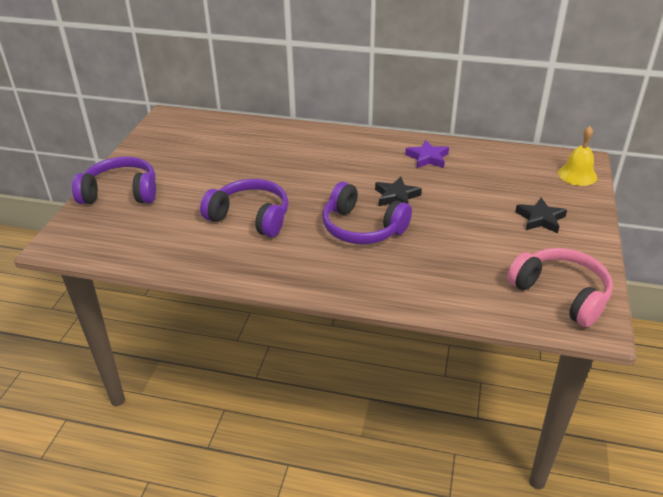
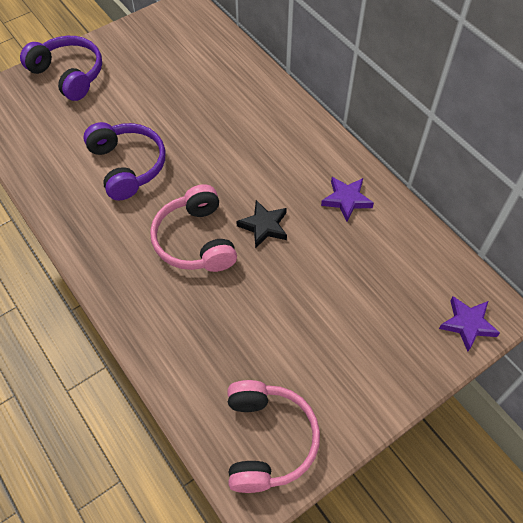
camera: 40 degrees right, 20 degrees up
(362, 228) = (195, 240): purple headphones -> pink headphones
(540, 219) = (358, 347): black star -> none
(577, 175) = (467, 324): yellow bell -> purple star

